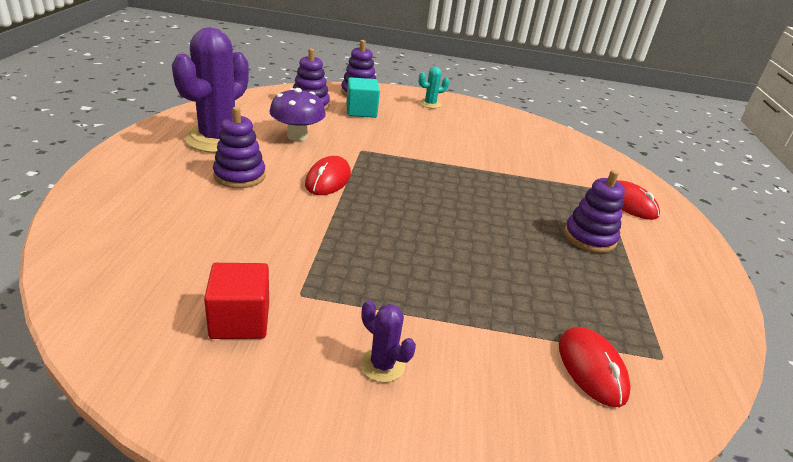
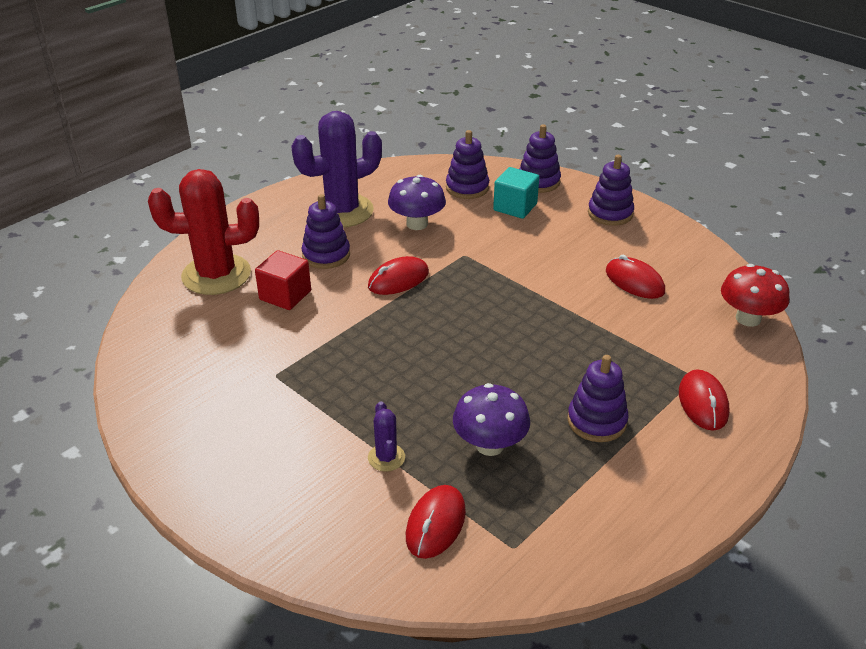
camera: 40 degrees right, 5 degrees up
(134, 220) = (216, 275): none -> red cactus
(240, 320) = (218, 378): red cube -> red cube (285, 295)
(382, 365) = (279, 449): purple cactus -> purple cactus (386, 457)
(430, 104) = (610, 213): turquoise cactus -> purple stacking toy
(496, 141) = (634, 281): none -> red mouse
(547, 283) = (490, 445): none -> purple mushroom
(583, 147) = (748, 318): none -> red mushroom

